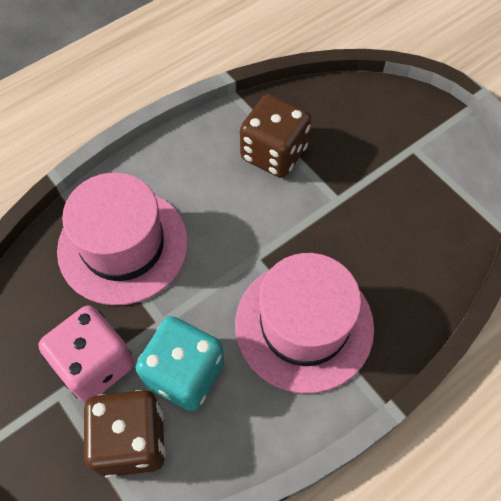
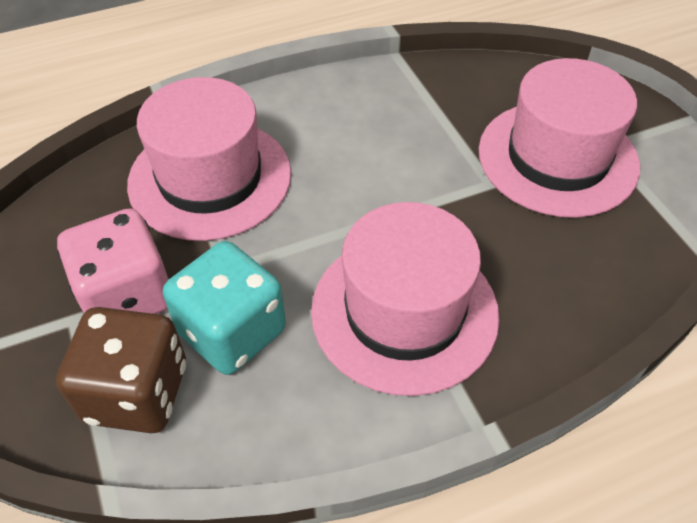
camera: 15 degrees right, 10 degrees down
(274, 153) = (425, 120): brown dice -> none
(381, 166) = (557, 158): none -> pink hat

